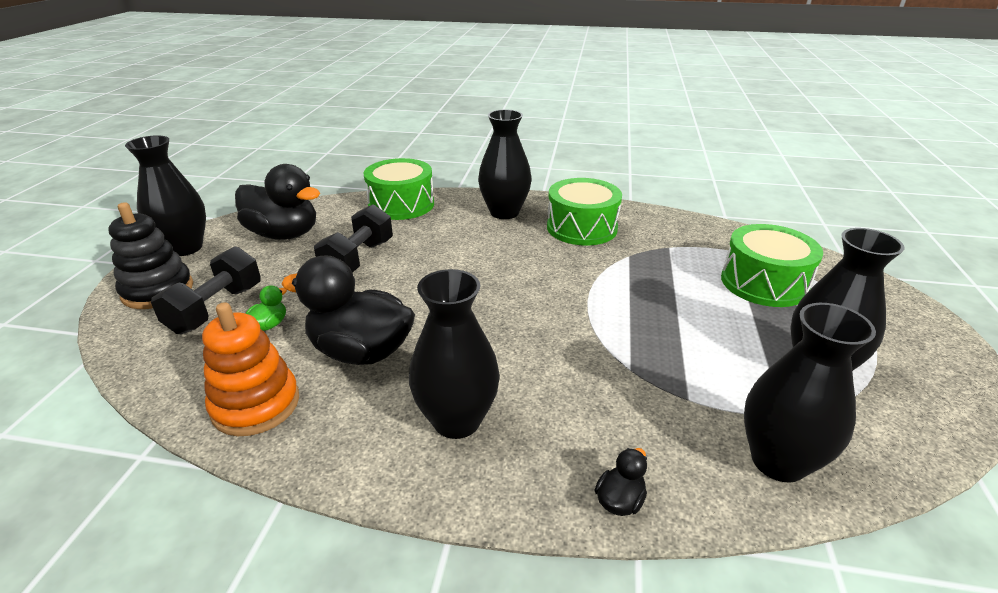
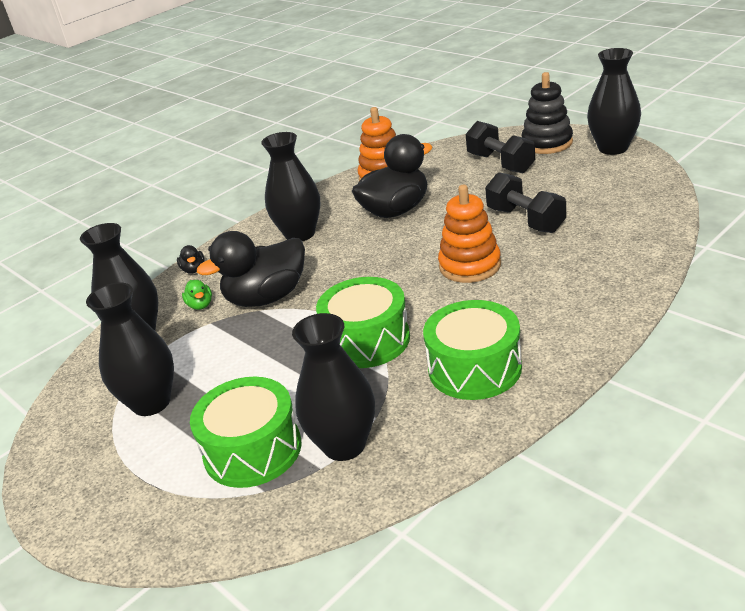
camera: 130 degrees right, 0 degrees up
(269, 325) = (460, 181): green duck -> green duck (200, 305)
(284, 234) = (606, 188): black duck -> black duck (267, 298)
(401, 204) = (633, 256): green drum -> green drum (367, 340)
(455, 265) = (470, 266): none -> orange stacking toy
(504, 212) = (559, 322): black vase -> black vase (344, 445)

